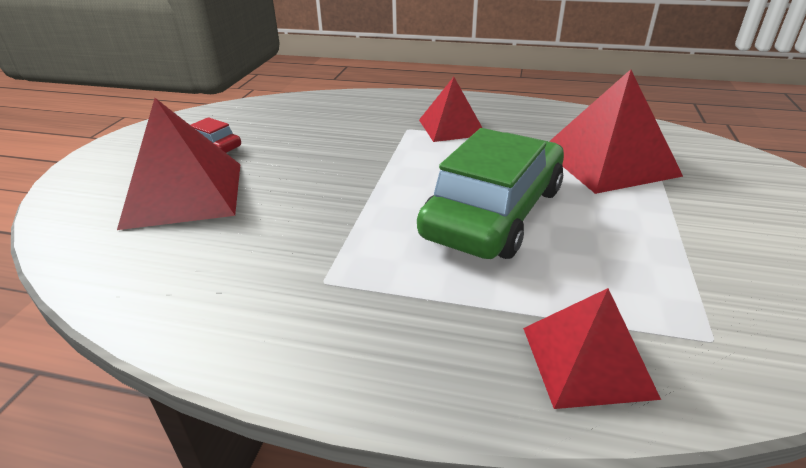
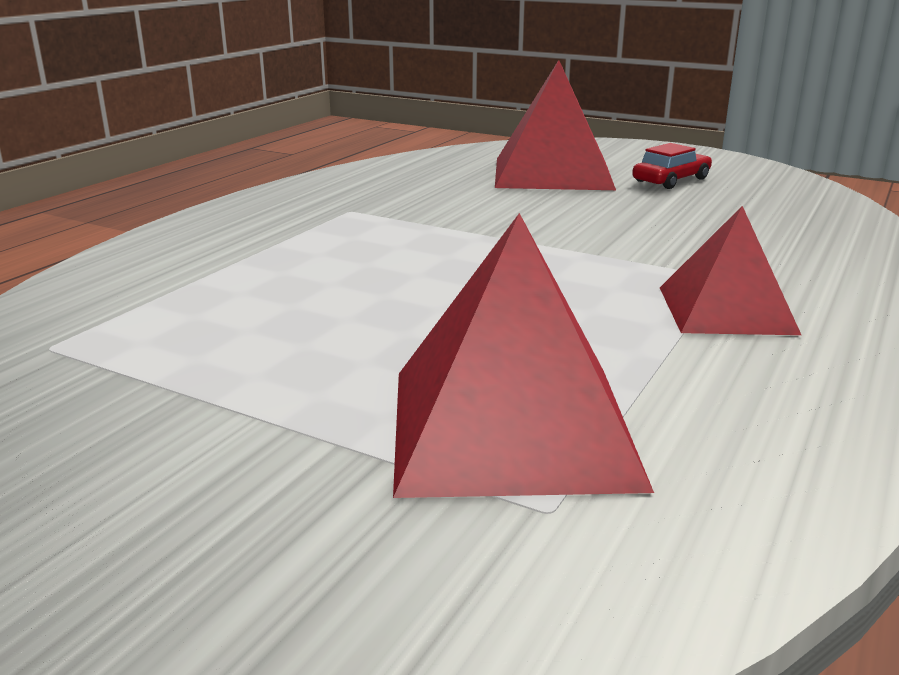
camera: 105 degrees right, 10 degrees down
(494, 212) = (405, 292): green car -> none
(587, 361) = (122, 283): red pyramid -> none

